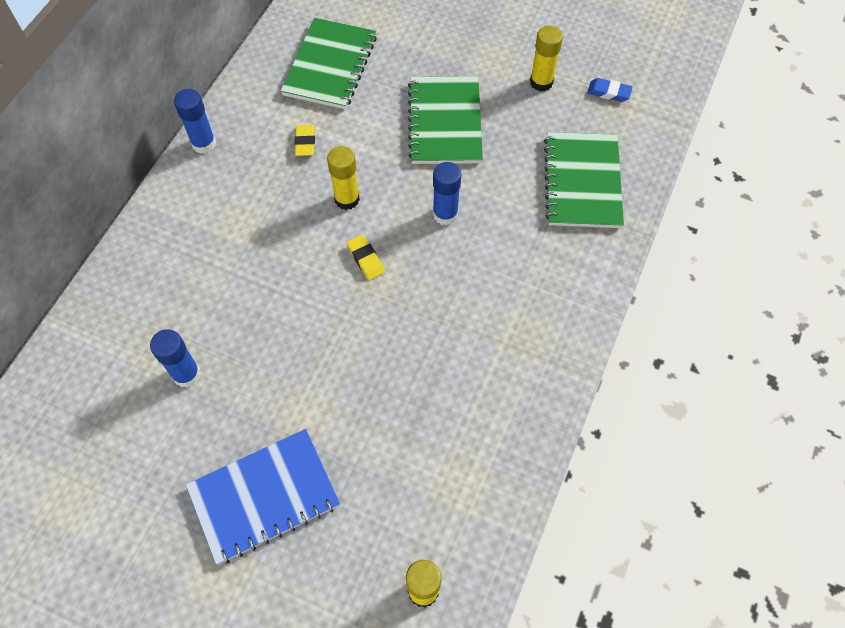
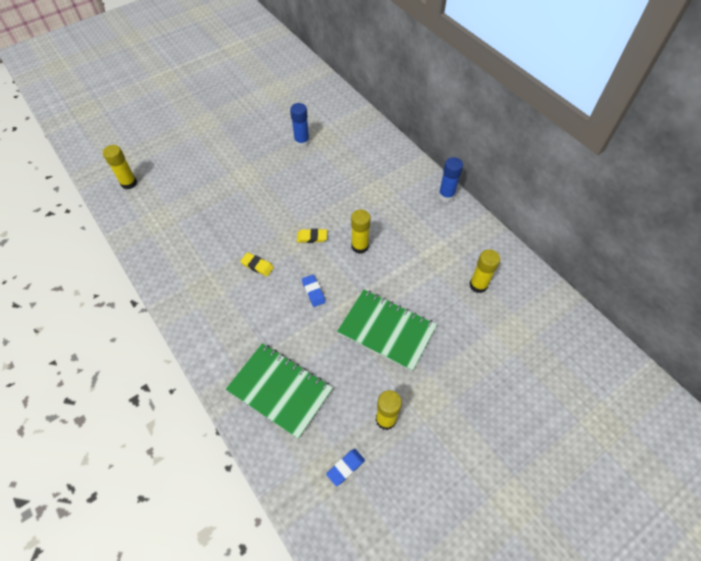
camera: 120 degrees right, 5 degrees down
(264, 496) = (220, 147): blue notebook -> none
(305, 142) = (417, 244): yellow eraser -> yellow eraser (257, 266)
(330, 65) = (478, 285): green notebook -> yellow glue stick
(445, 214) = (313, 292): blue glue stick -> blue eraser

